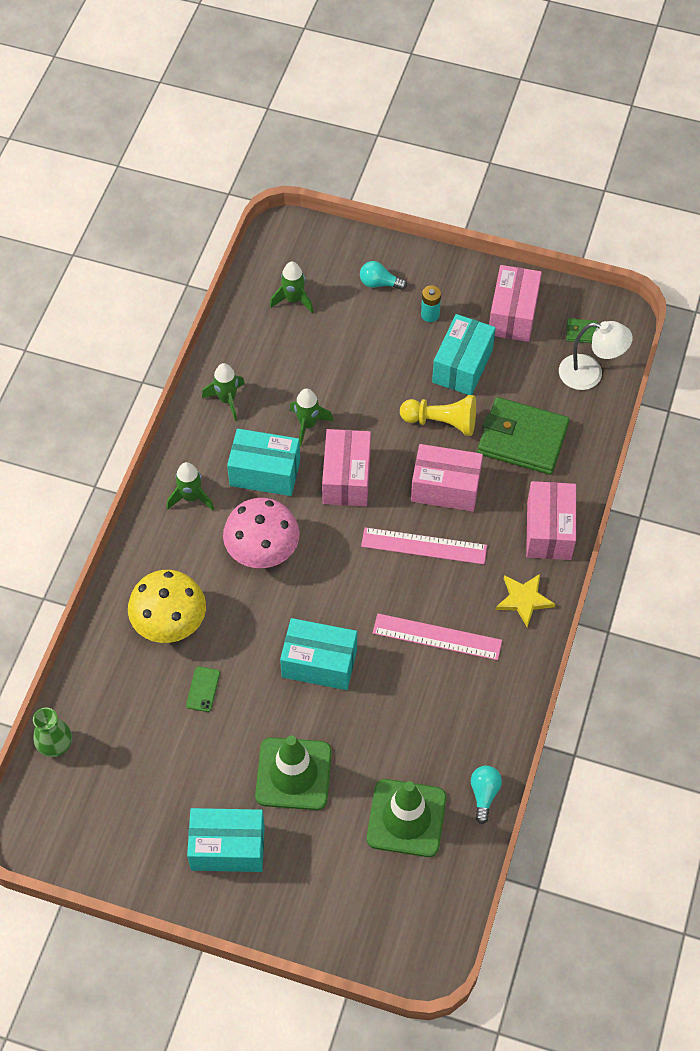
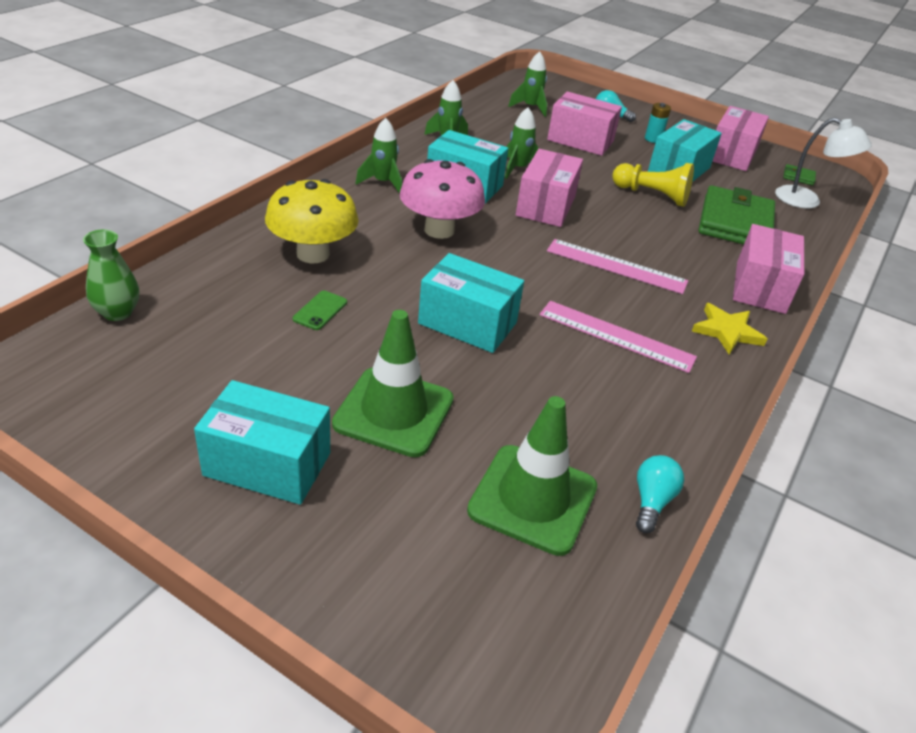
camera: 10 degrees right, 20 degrees down
(445, 488) = (648, 234): pink box -> pink box (580, 140)
(522, 439) = (735, 223): green wallet -> green wallet turned 75 degrees clockwise

